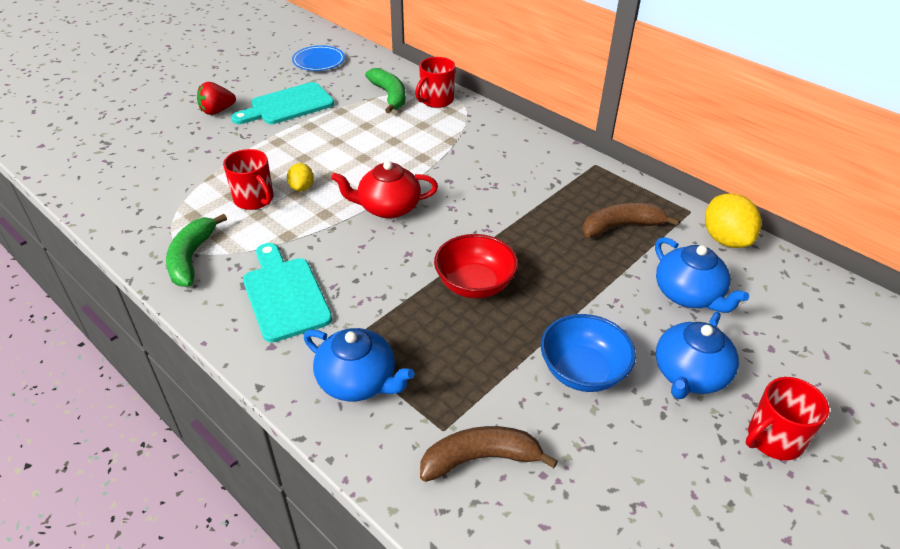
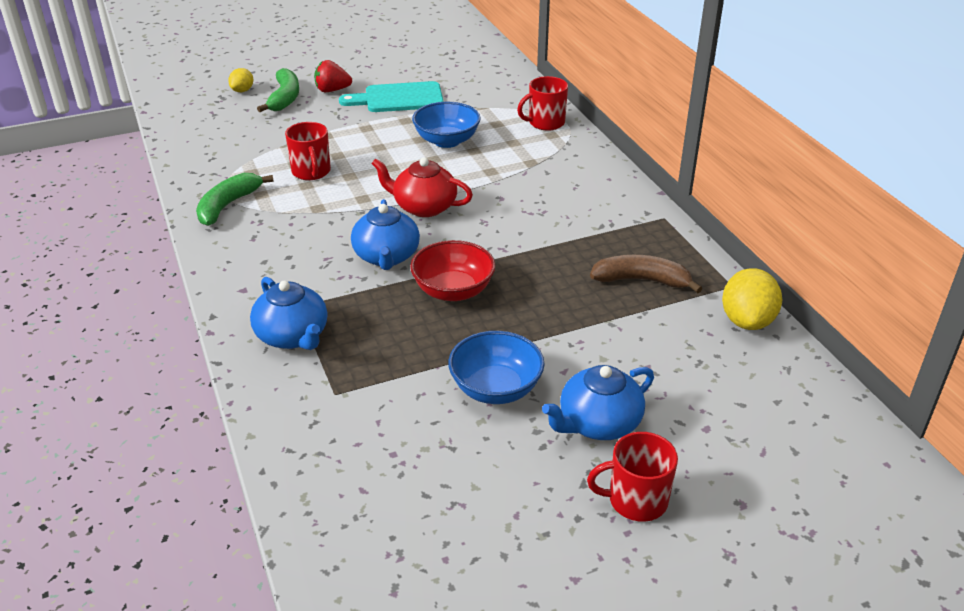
camera: 25 degrees right, 5 degrees down
(284, 295) = (282, 254): turquoise cutting board -> none
(302, 187) = (359, 172): yellow lemon -> yellow lemon (242, 90)
(319, 61) = (457, 64): blue plate -> none
(362, 137) = (446, 141): none -> blue bowl
(389, 96) = (502, 109): green banana -> green banana (285, 98)
(480, 459) = (349, 424): brown banana -> none
(689, 295) = (660, 358): blue teapot -> blue teapot (386, 257)

